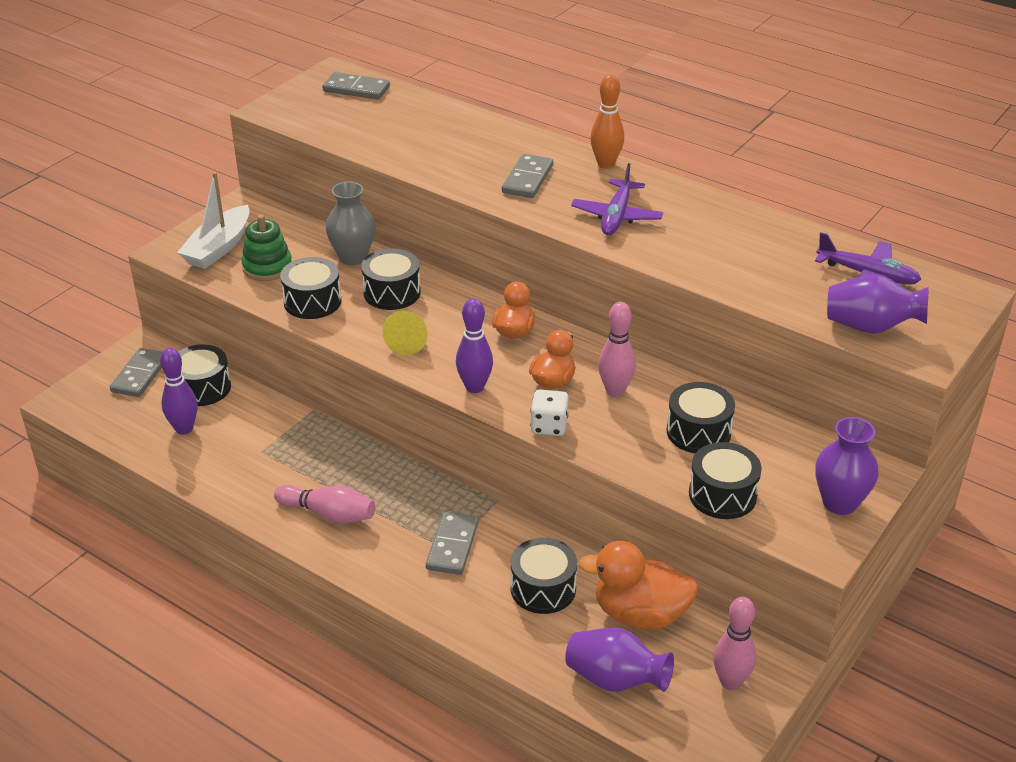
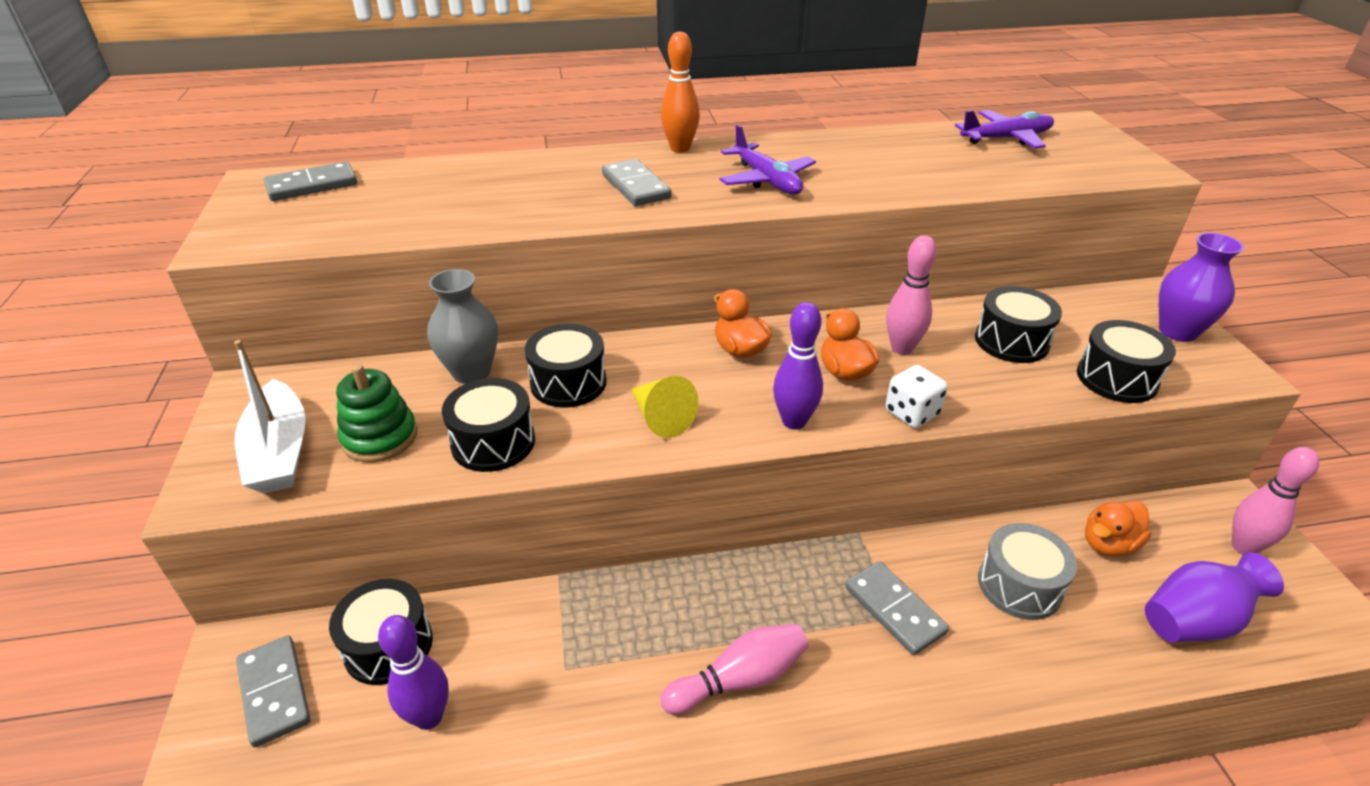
camera: 45 degrees left, 0 degrees up
(543, 588) = (1019, 585): black drum -> grey drum
(640, 614) = (1108, 544): orange duck -> orange duck, size x0.62
(870, 327) = (1083, 168): purple vase -> none

